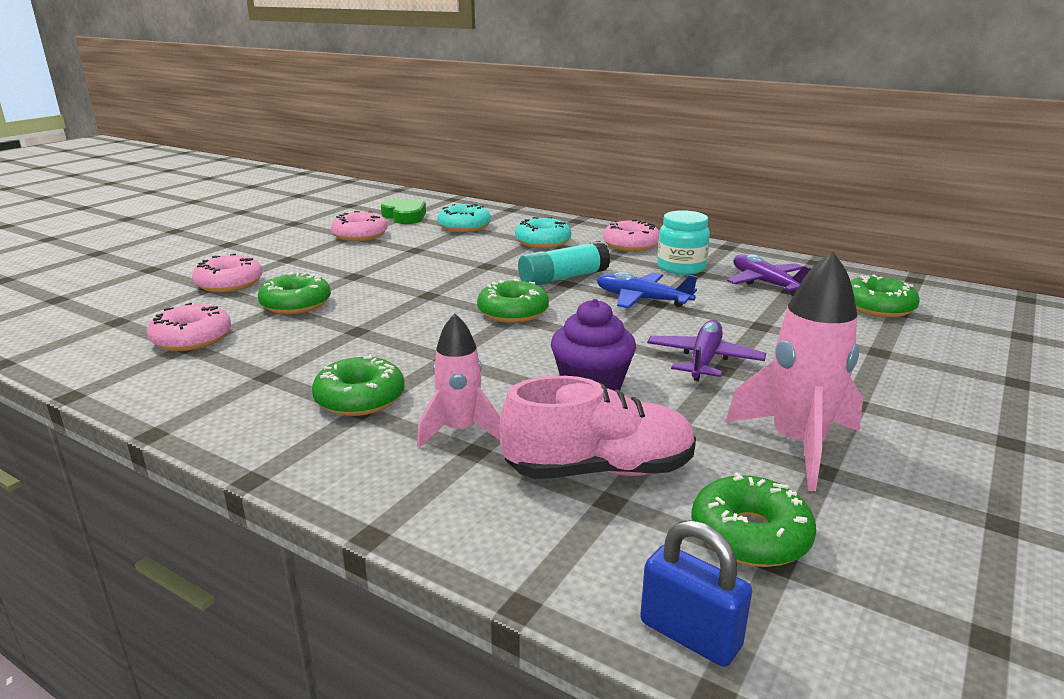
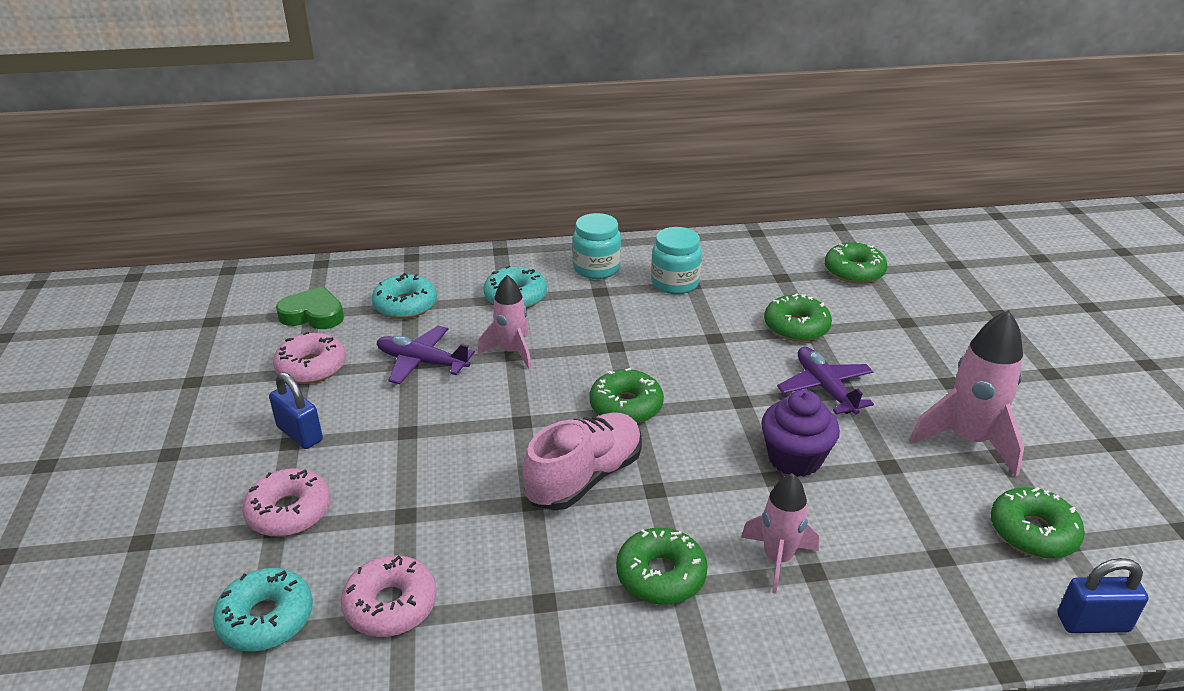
camera: 40 degrees left, 10 degrees up
(133, 317) = (266, 619): none -> turquoise donut
(296, 304) = (416, 501): green donut -> green donut (796, 327)
(298, 257) = (300, 434): none -> blue padlock
(488, 264) = (511, 352): none -> pink rocket
(563, 278) = (604, 341): turquoise glue stick -> none
(599, 470) = (903, 535): pink shoe -> pink shoe (585, 477)
(631, 245) = (596, 268): pink donut -> turquoise jar
(642, 299) = (699, 339): blue plane -> none
(766, 283) = (756, 276): purple plane -> purple plane (422, 362)

